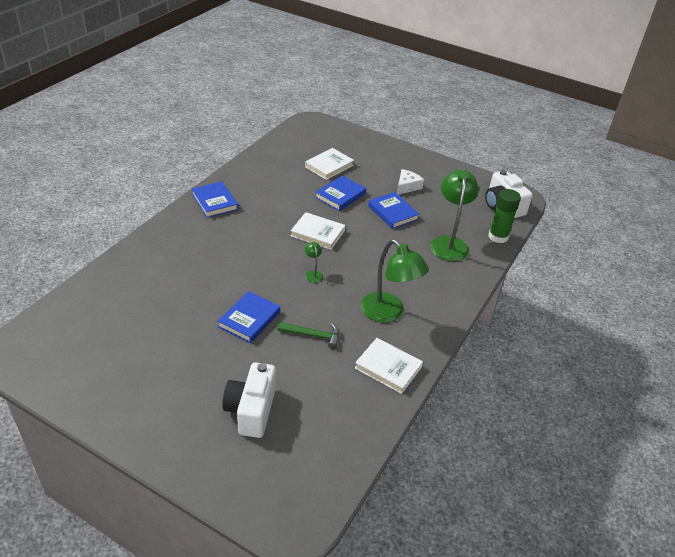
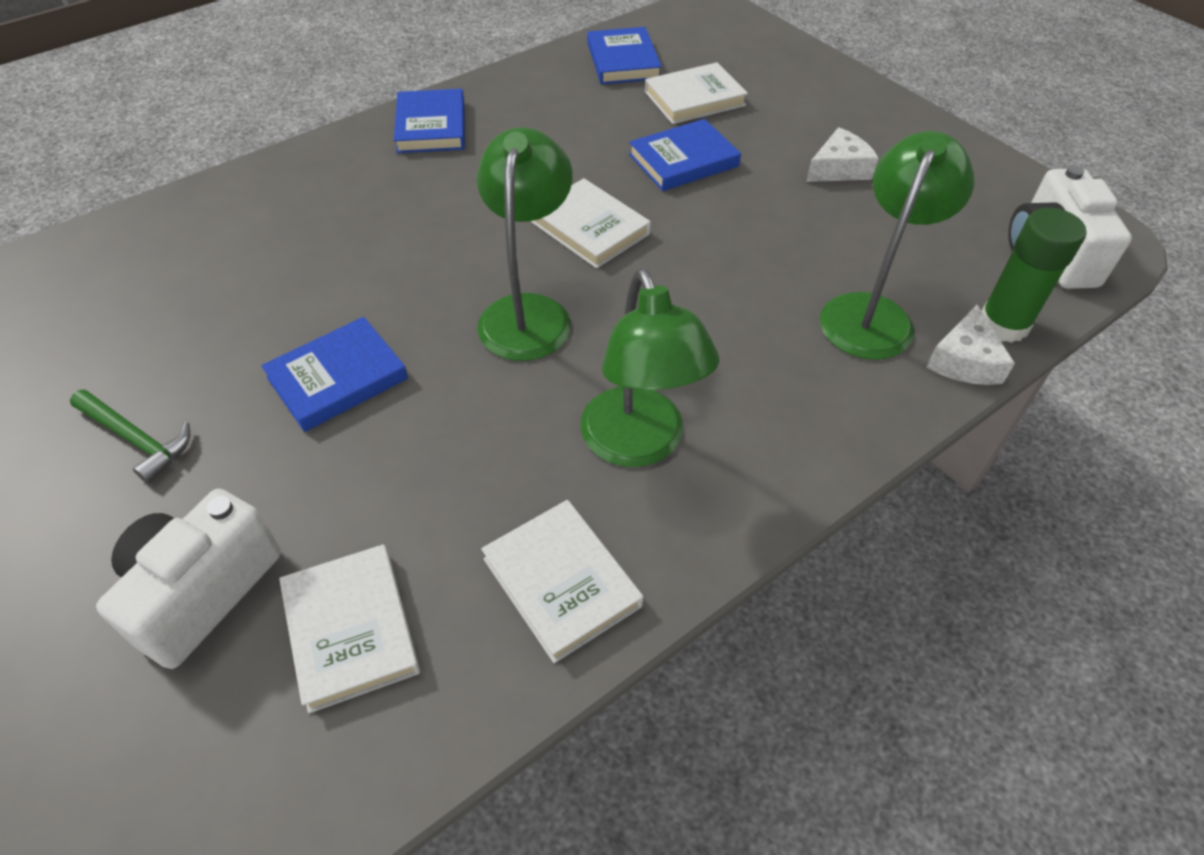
camera: 25 degrees right, 10 degrees up
(313, 274) = (528, 312): green lamp -> green lamp, size x2.34
(313, 335) = (442, 451): green hammer -> green hammer (137, 439)
(320, 405) = (350, 629): none -> white book
(393, 212) = (777, 218): blue book -> blue book (623, 61)
(490, 253) = (964, 360): none -> white cheese

